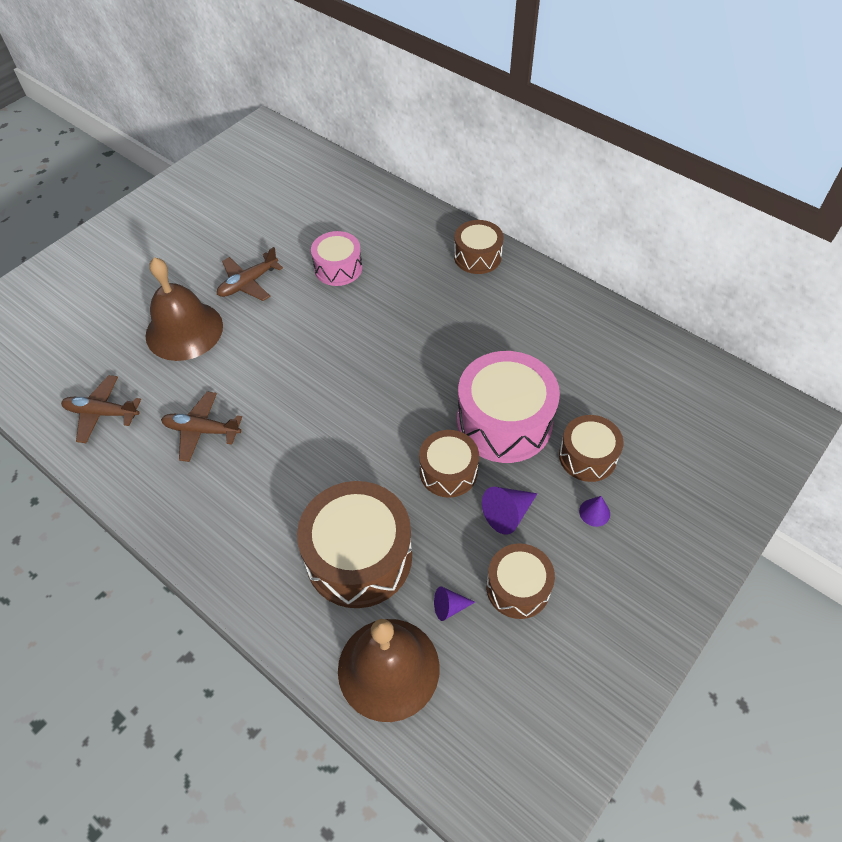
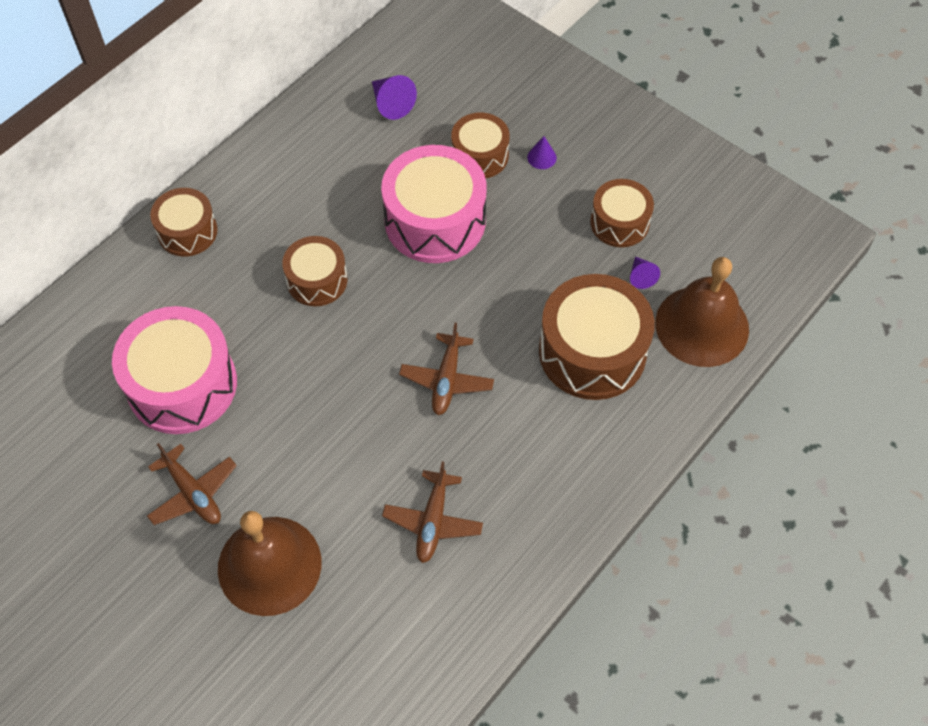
camera: 90 degrees left, 5 degrees up
(102, 413) = (400, 647): brown plane -> brown plane (447, 380)
(338, 268) = (182, 384): pink drum -> pink drum, size x1.71
(448, 471) = (495, 272): brown drum -> brown drum (317, 280)
(507, 514) = (543, 225): purple cone -> purple cone (391, 104)

